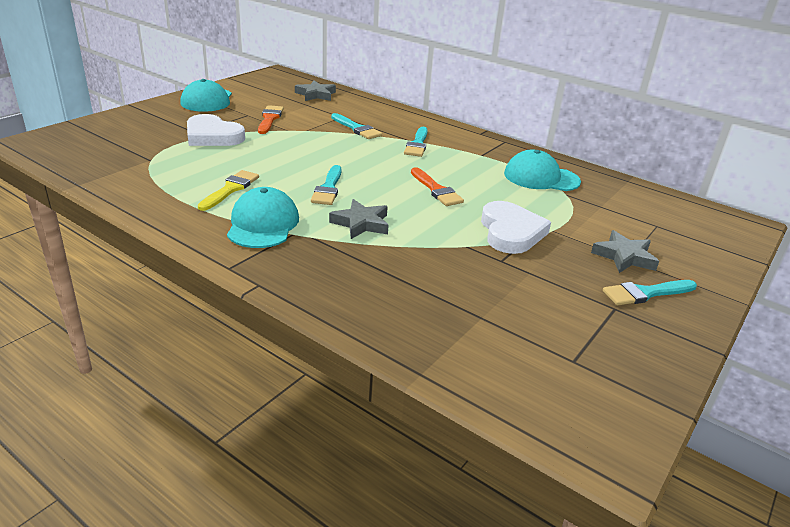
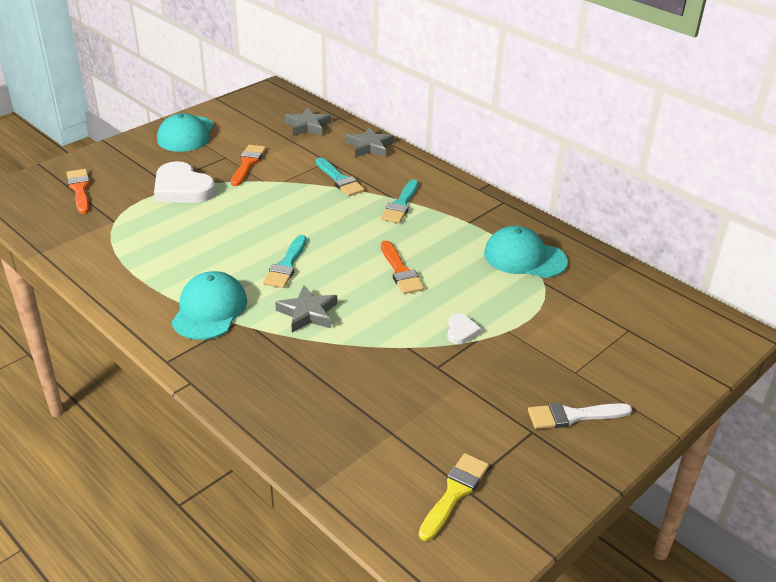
camera: 10 degrees right, 5 degrees up
(111, 138) = (80, 189): none -> orange brush
(230, 189) = (187, 263): yellow brush -> yellow brush (454, 493)
(511, 232) = (461, 331): white heart -> white heart, size x0.48
(624, 256) = (571, 369): grey star -> grey star (369, 146)
(645, 293) = (573, 416): turquoise brush -> white brush

